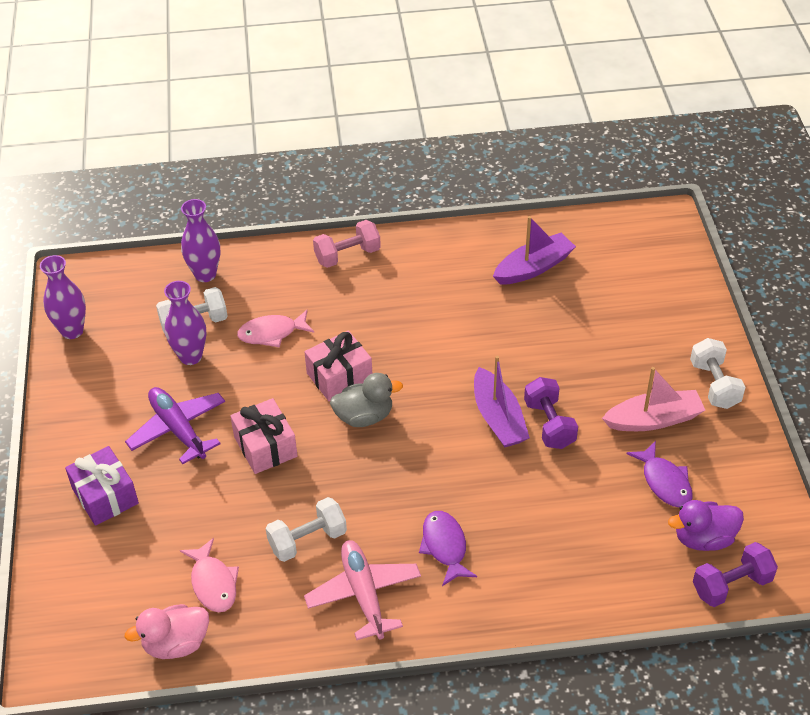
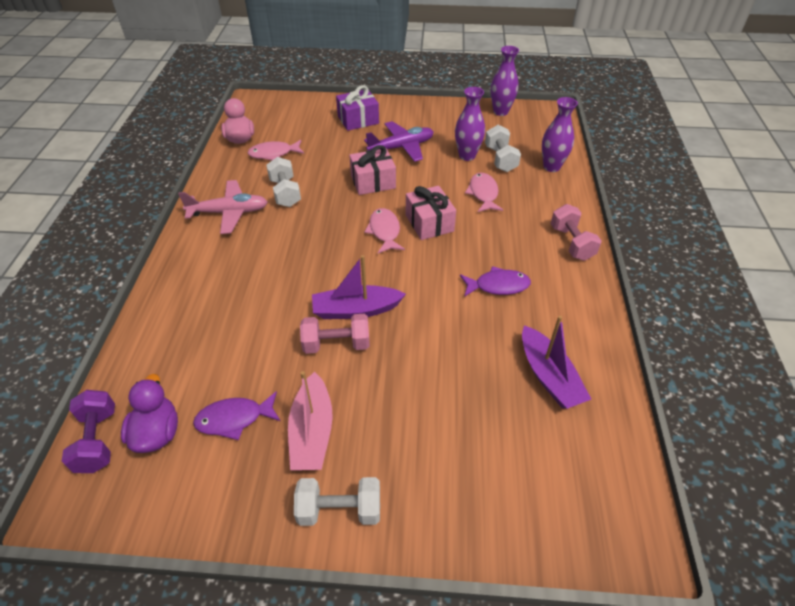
camera: 100 degrees right, 0 degrees up
(364, 416) = (384, 231): grey duck -> pink fish
(445, 546) = (245, 257): purple fish -> purple fish (498, 286)
(549, 424) = (336, 344): purple dumbbell -> pink dumbbell

